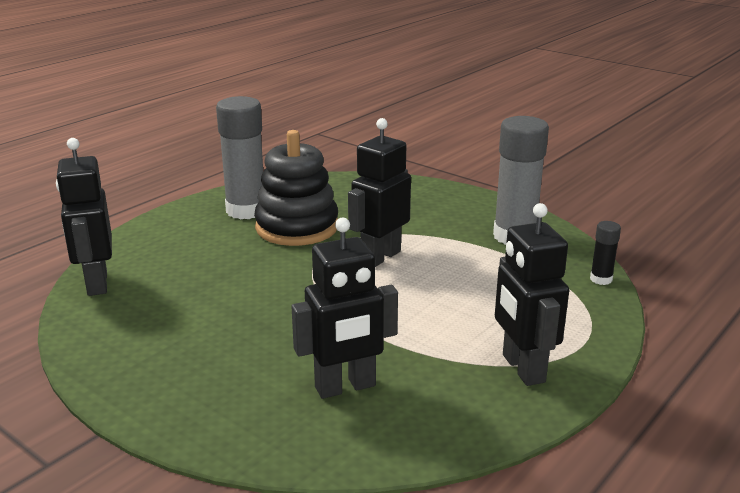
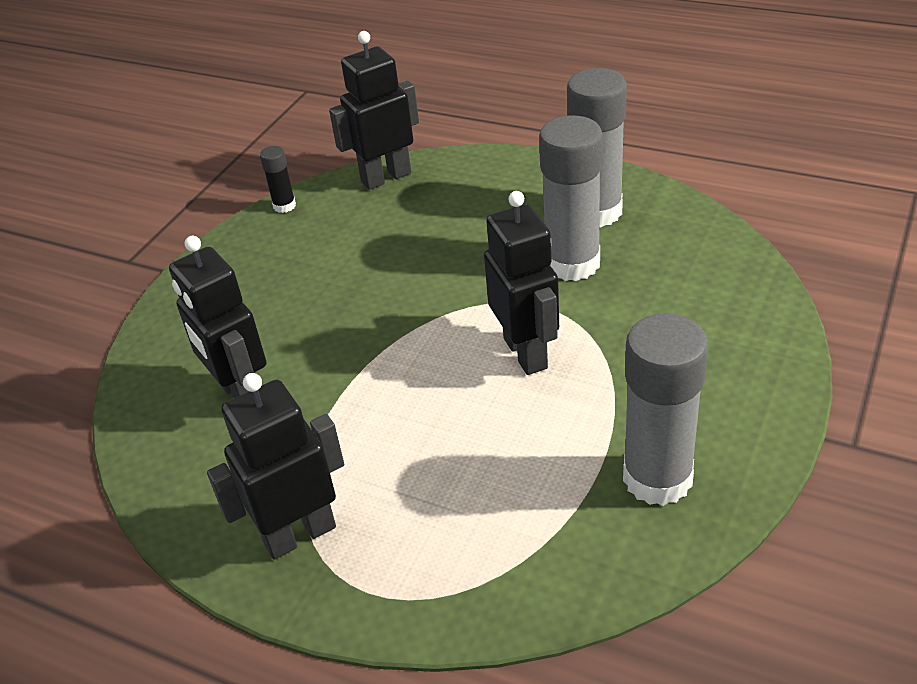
camera: 80 degrees right, 15 degrees up
(297, 227) = (572, 263): black stacking toy -> grey glue stick
(380, 257) = (526, 353): black robot -> black robot turned 45 degrees clockwise
(601, 279) = (559, 601): black glue stick -> black glue stick (284, 206)

